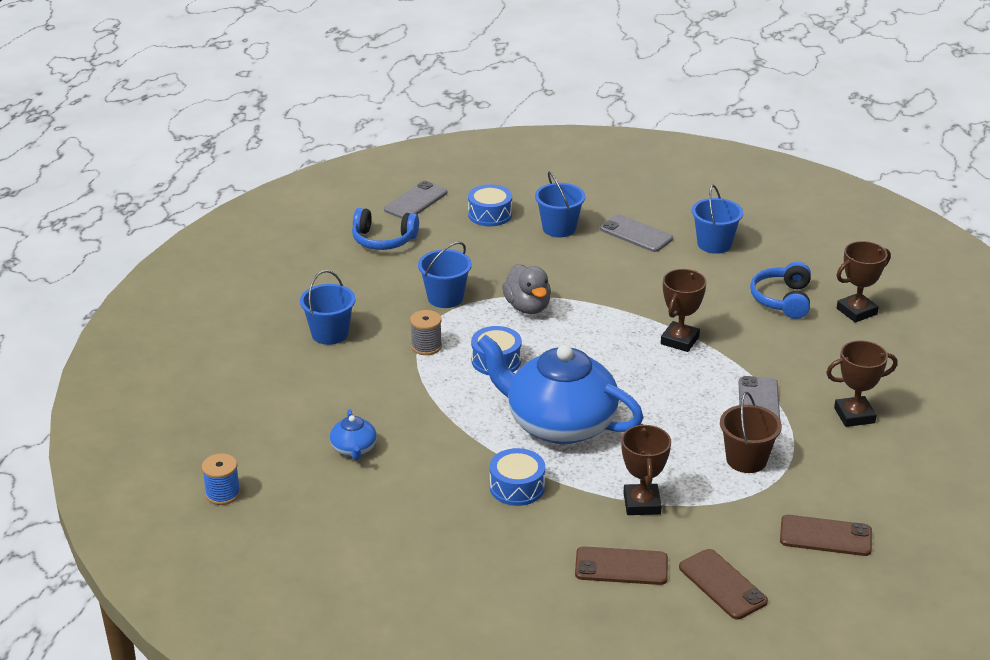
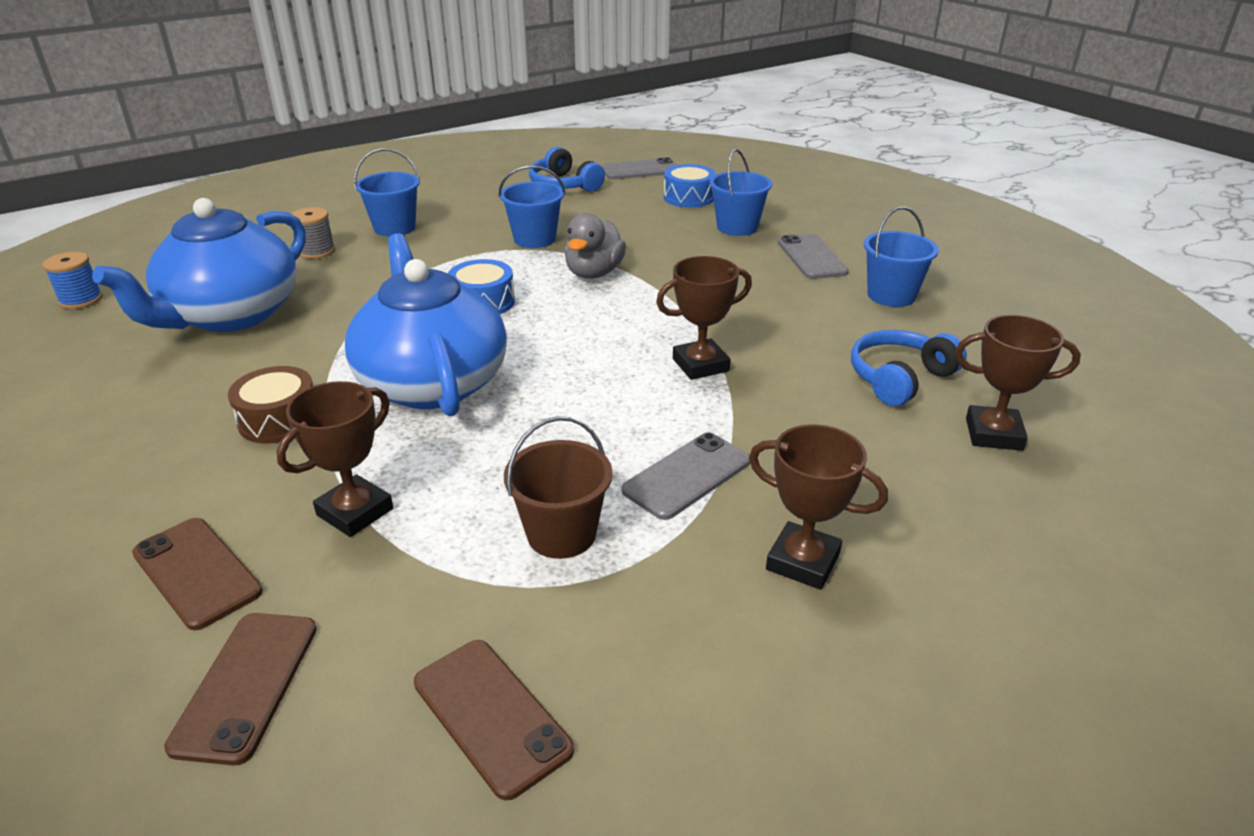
camera: 40 degrees right, 0 degrees up
(354, 449) = (230, 315): blue teapot -> blue teapot, size x2.40
(426, 346) = (447, 266): grey spool -> grey spool (317, 251)
(517, 487) = (279, 420): blue drum -> brown drum

